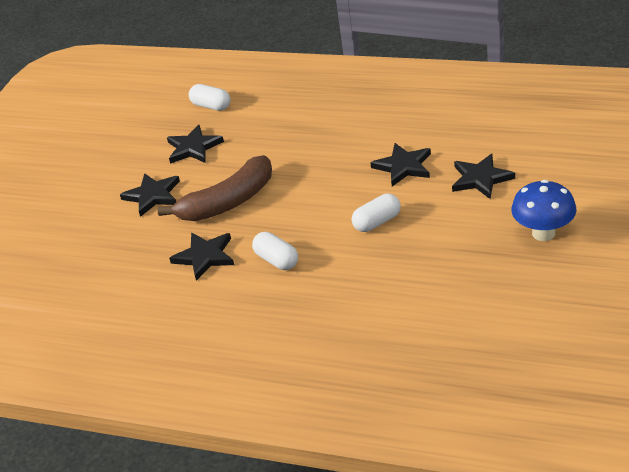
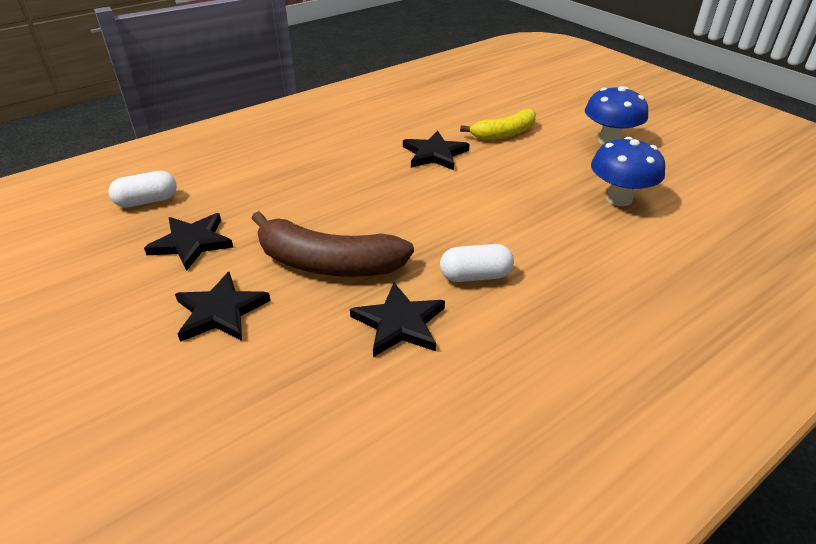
camera: 60 degrees left, 0 degrees up
(228, 202) = (327, 263): brown banana -> brown banana turned 105 degrees clockwise
(377, 222) = (494, 197): white capsule -> none
(448, 277) = (619, 199): none -> blue mushroom
(480, 179) = (504, 134): black star -> yellow banana

